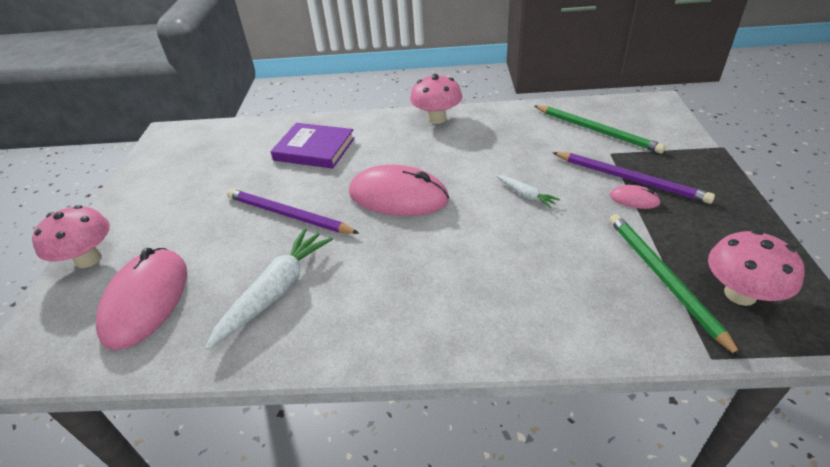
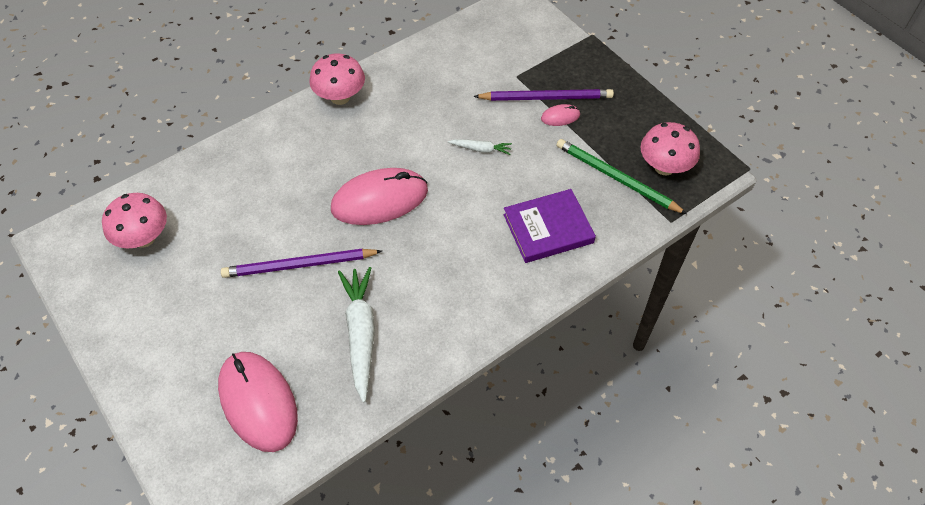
camera: 40 degrees left, 15 degrees up
(88, 259) = (153, 404): pink mushroom -> pink mushroom (144, 238)
(314, 149) = (251, 186): purple book -> purple book (548, 229)
(597, 131) = (490, 55): green pencil -> none

